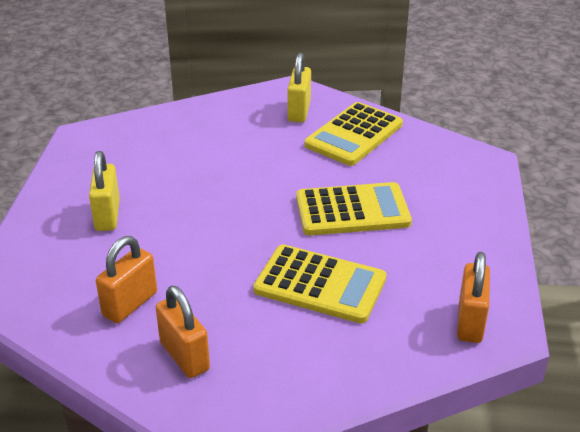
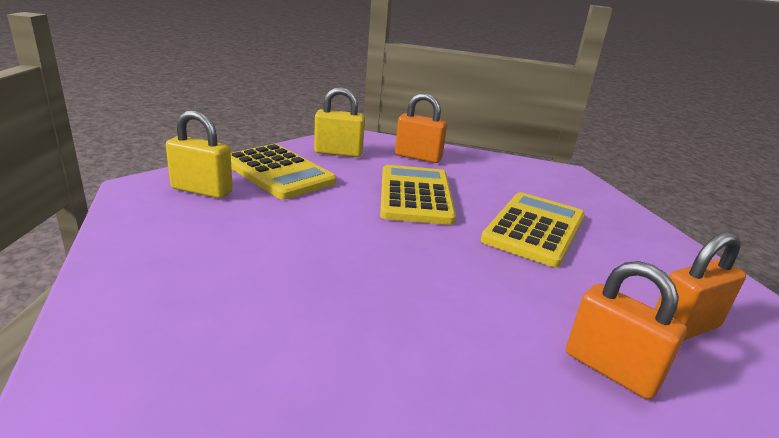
camera: 85 degrees left, 10 degrees down
(107, 215) = (390, 384): yellow padlock -> yellow padlock (338, 153)
(470, 322) = (564, 180): orange padlock -> orange padlock (418, 157)

